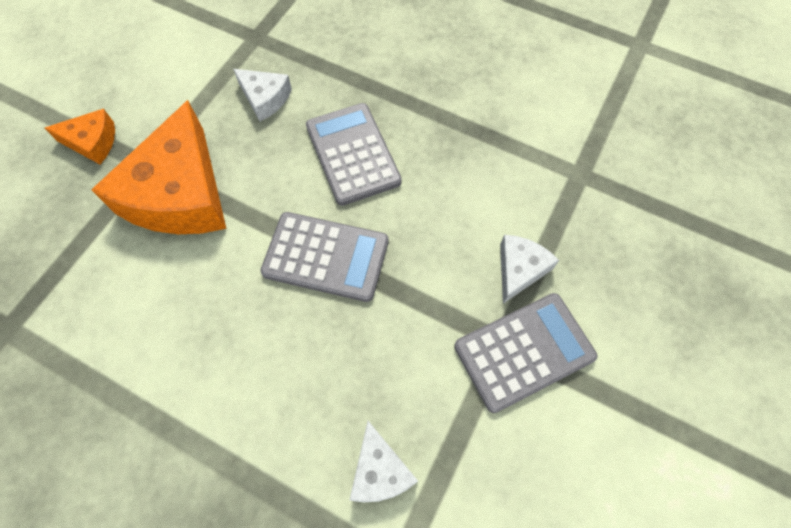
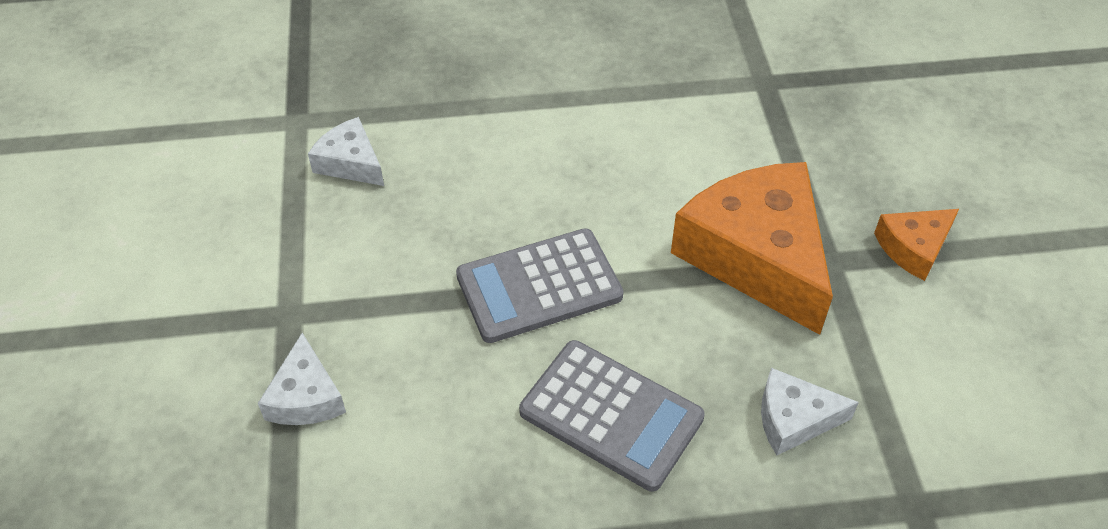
camera: 145 degrees right, 15 degrees down
(524, 351) = (260, 317): grey calculator -> none

